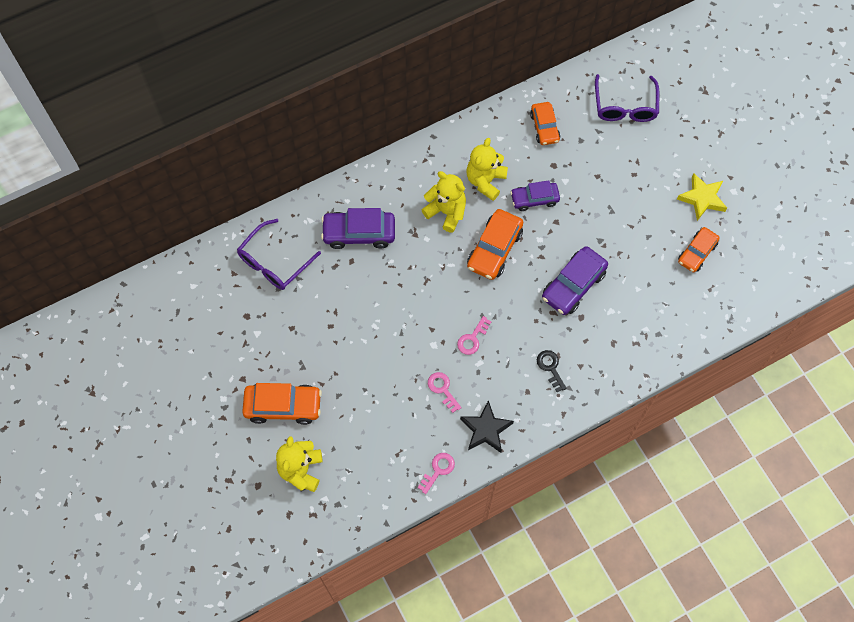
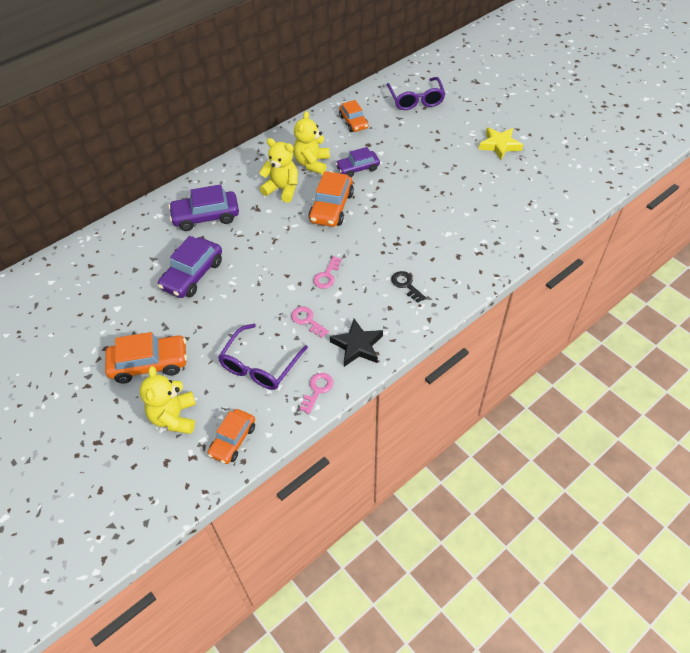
camera: 10 degrees left, 15 degrees down
(274, 262) = (128, 251): purple glasses -> purple glasses (260, 365)
(573, 285) = (409, 221): purple car -> purple car (192, 275)
(697, 253) = (508, 181): orange car -> orange car (233, 440)

